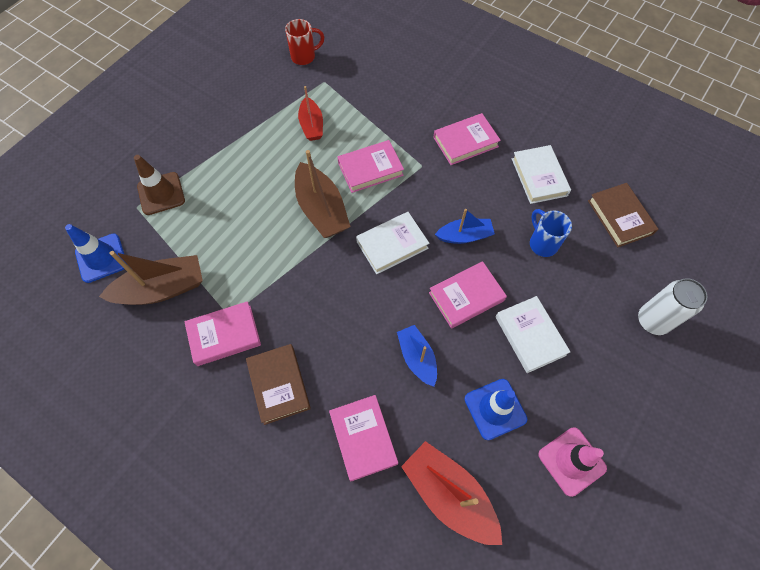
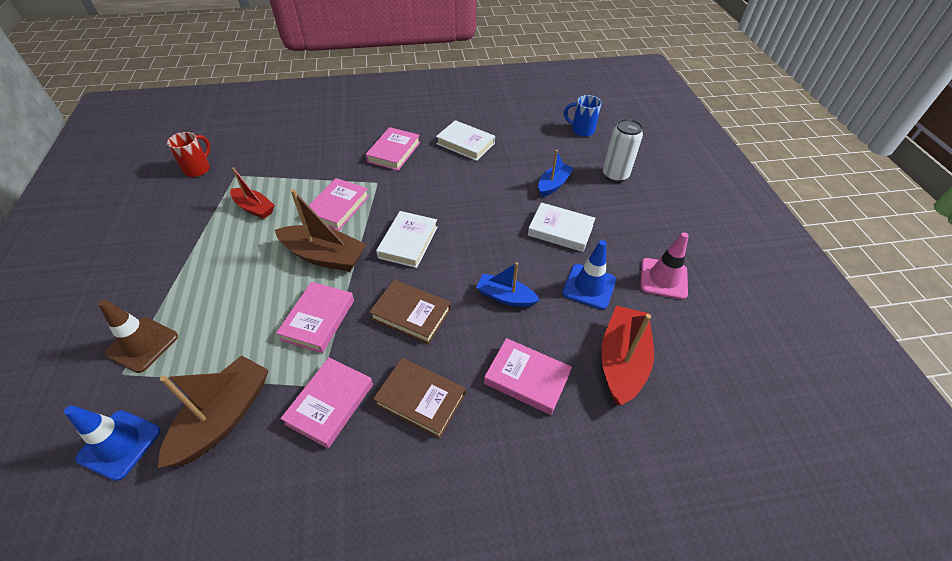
camera: 45 degrees left, 15 degrees down
(449, 494) = (622, 361): red boat -> red boat turned 105 degrees clockwise
(464, 236) = (454, 204): blue boat -> blue boat (553, 185)
(466, 297) = (496, 237): pink book -> pink book (318, 319)
(542, 243) = (509, 177): blue mug -> blue mug (581, 130)
(620, 217) = (537, 136): brown book -> brown book (411, 314)

